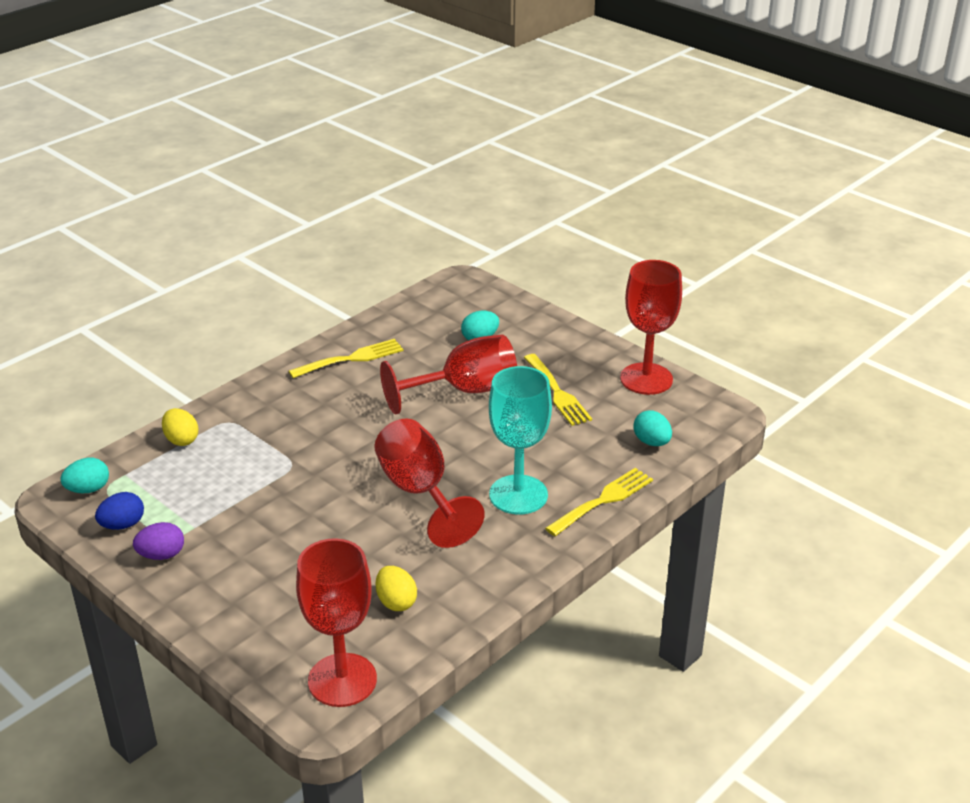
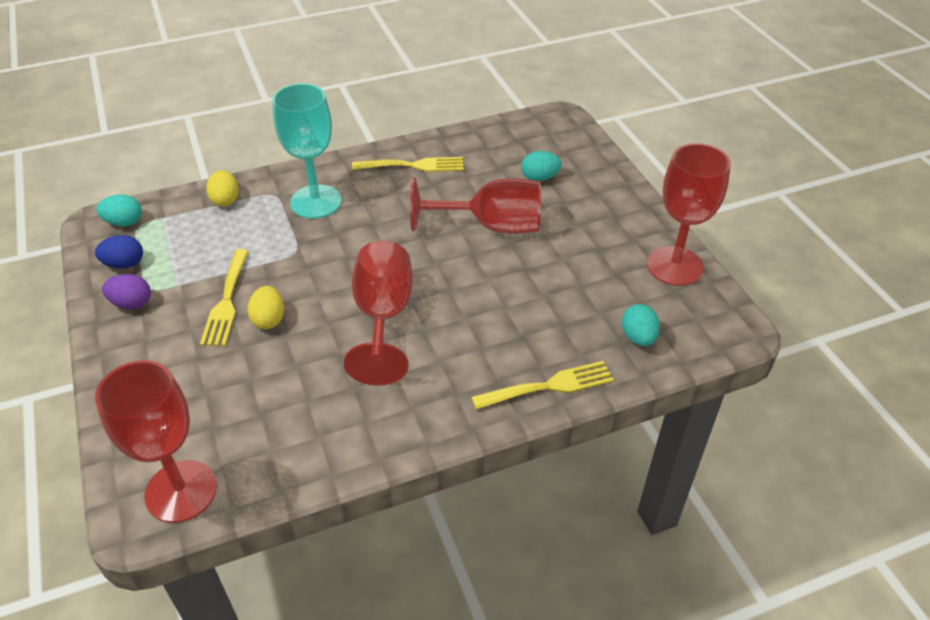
camera: 25 degrees right, 10 degrees up
(396, 602) = (284, 425): yellow egg -> yellow egg (269, 319)
(518, 495) = (470, 351): turquoise goblet -> turquoise goblet (316, 202)
(557, 393) = (577, 254): yellow fork -> yellow fork (226, 302)

